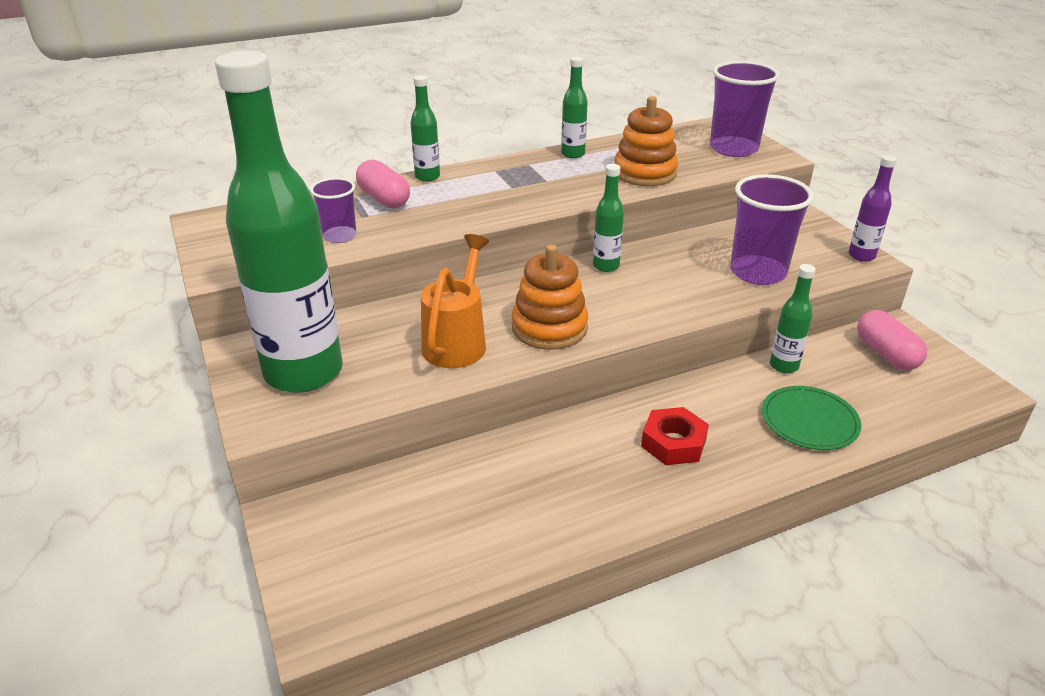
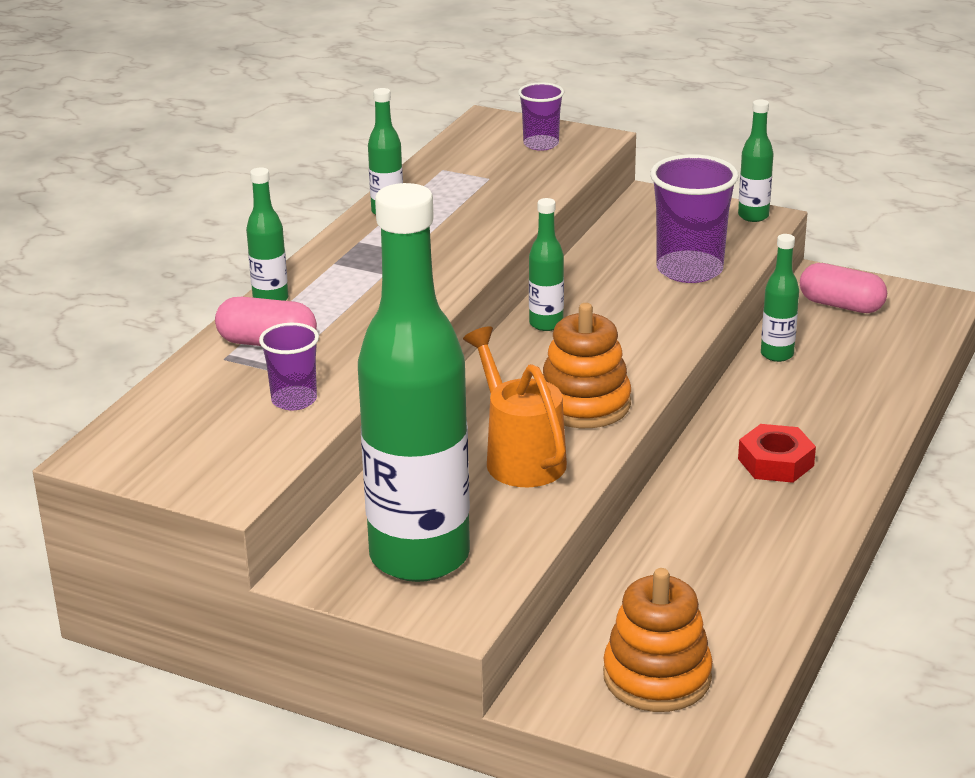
camera: 40 degrees left, 5 degrees down
(644, 173) = (496, 204): orange stacking toy -> orange stacking toy (657, 677)
(733, 148) = (541, 144): purple cup -> purple cup, size x0.57
(809, 421) = (853, 390): green plate -> none
(861, 256) = (753, 216): purple bottle -> green bottle

